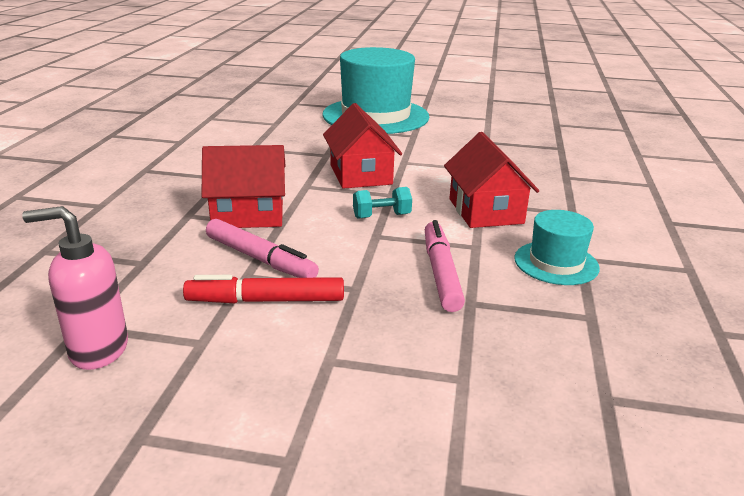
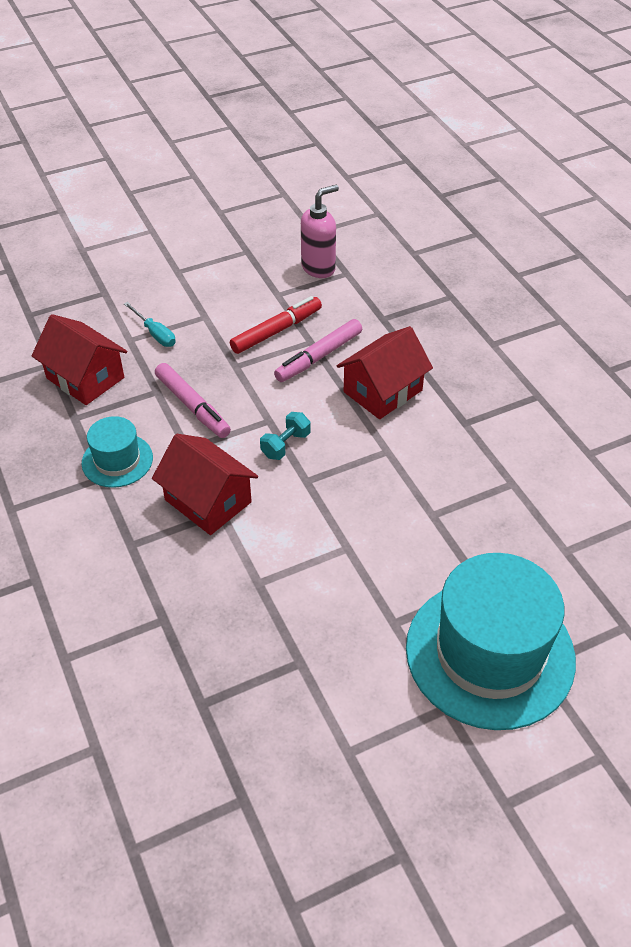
camera: 145 degrees right, 20 degrees up
(260, 259) = (318, 357): pink marker -> pink marker turned 45 degrees counterclockwise
(360, 175) = (362, 496): red house -> red house (85, 378)
(419, 368) = (155, 334): none -> turquoise screwdriver

